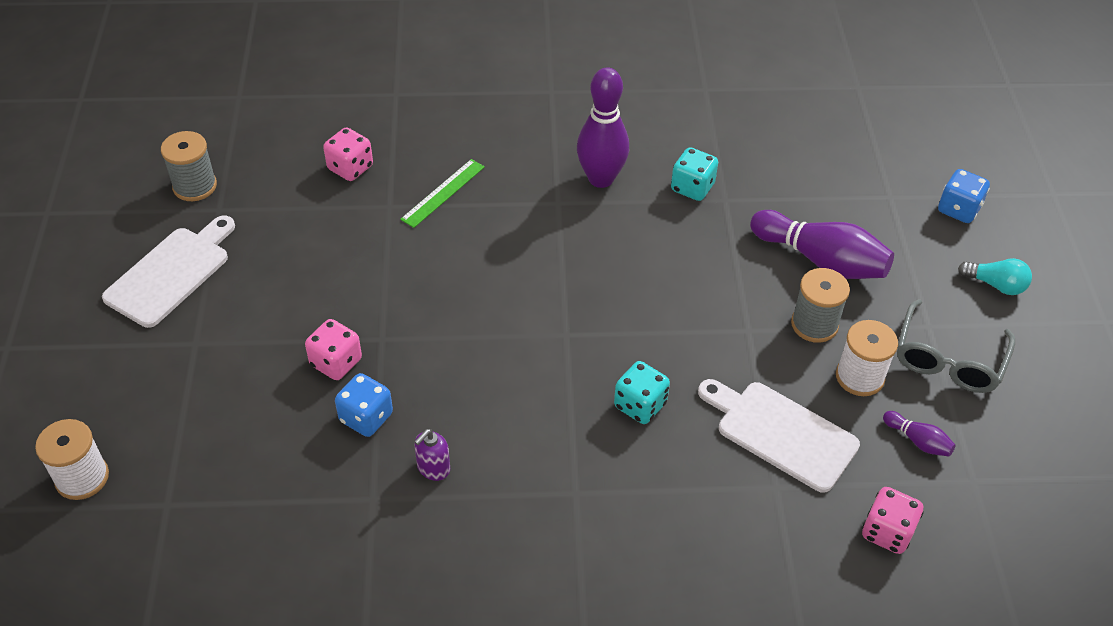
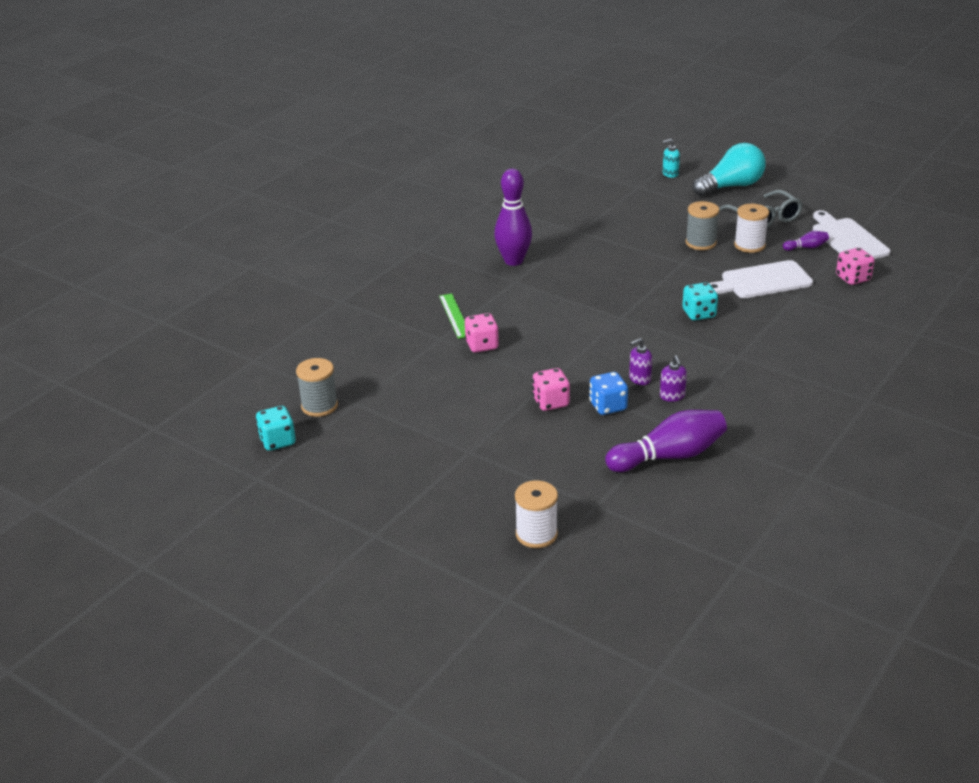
camera: 50 degrees left, 15 degrees down
(171, 273) = (392, 441): white cutting board -> white cutting board (847, 239)
(350, 168) = (386, 340): pink dice -> pink dice (482, 345)
(445, 419) = (639, 379): none -> purple soap dispenser
(692, 187) = (558, 237): turquoise dice -> turquoise dice (277, 441)
(821, 260) = (659, 223): purple bowling pin -> purple bowling pin (669, 456)
(958, 209) = (670, 174): blue dice -> turquoise soap dispenser
(995, 285) = (731, 186): turquoise light bulb -> turquoise light bulb, size x1.87

